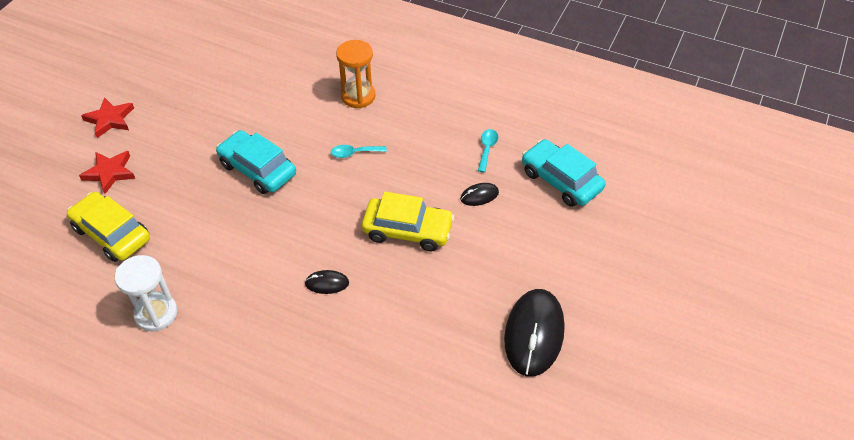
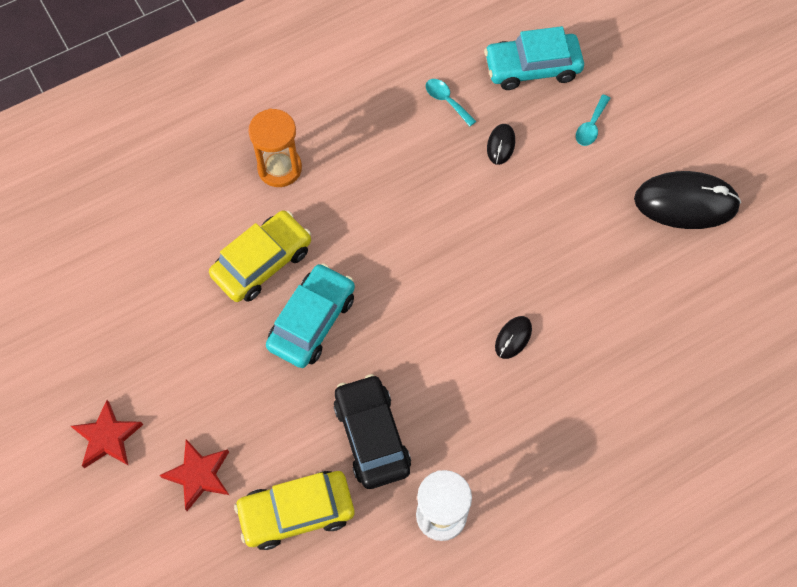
camera: 55 degrees left, 15 degrees up
(193, 244) = (372, 436): none -> black car
(257, 169) = (312, 321): turquoise car -> turquoise car turned 135 degrees clockwise
(354, 153) = (360, 219): turquoise spoon -> turquoise spoon (591, 126)
(407, 230) = (498, 231): yellow car -> yellow car (262, 262)
(534, 334) = (686, 203): black mouse -> black mouse turned 45 degrees counterclockwise

